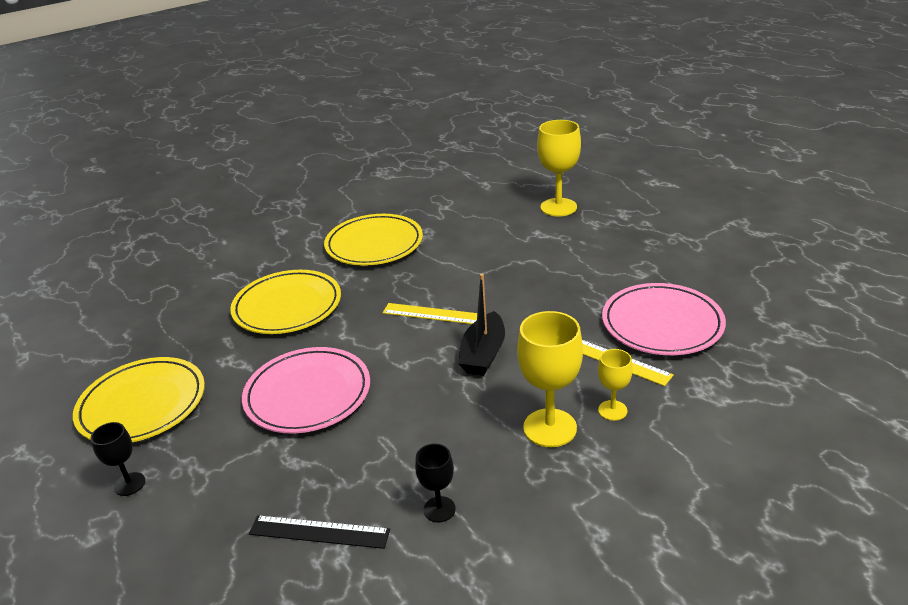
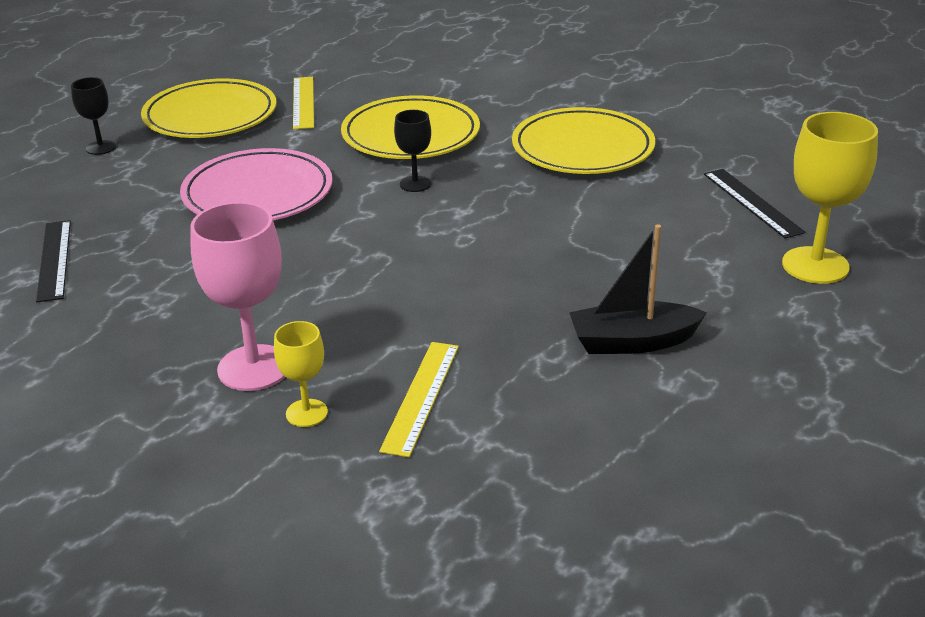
camera: 65 degrees right, 0 degrees up
(433, 314) = (450, 230): yellow ruler -> yellow ruler (303, 102)
(439, 509) = (97, 321): black goblet -> black goblet (415, 184)
(483, 354) = (382, 286): black boat -> black boat (632, 342)
(484, 208) = (752, 202): none -> black ruler
(550, 428) = (254, 368): yellow goblet -> pink goblet
(662, 324) = (538, 427): pink plate -> none

